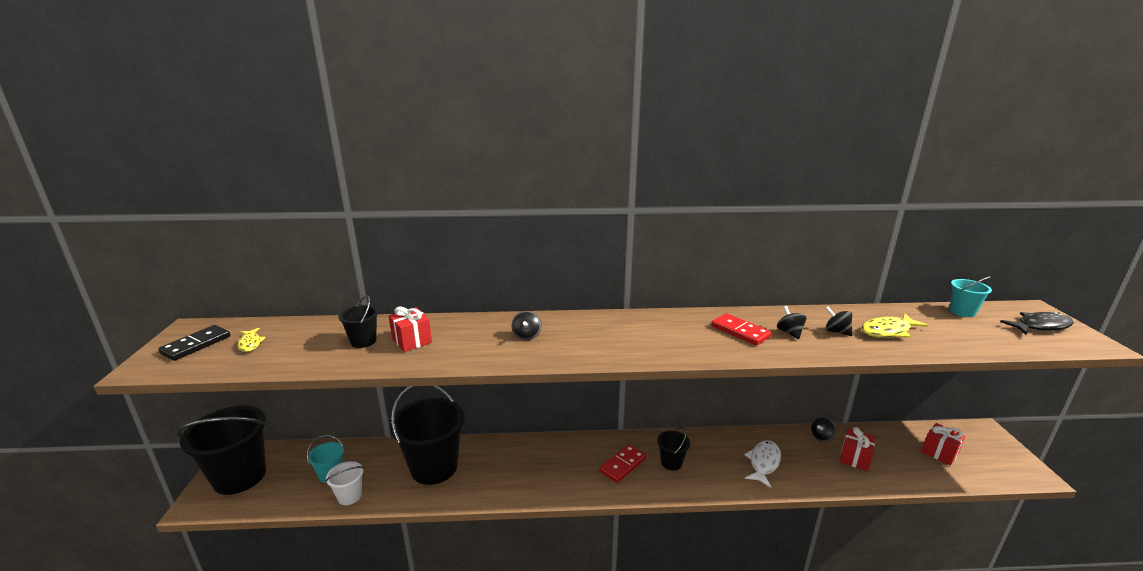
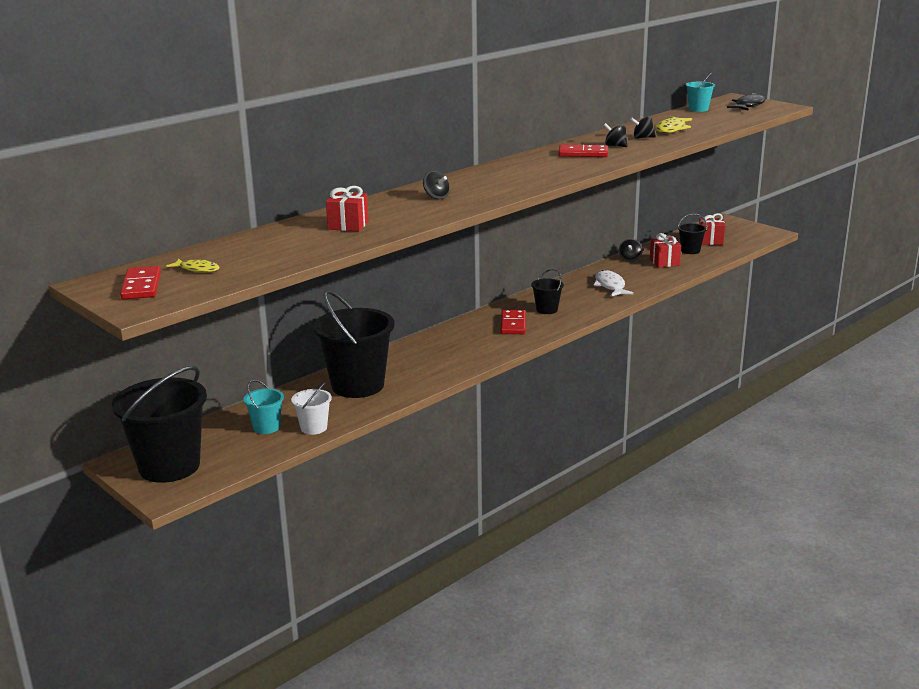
camera: 40 degrees left, 0 degrees up
(196, 345) = (141, 286): black domino -> red domino
(363, 341) = (305, 237): black bucket -> black bucket (690, 251)

